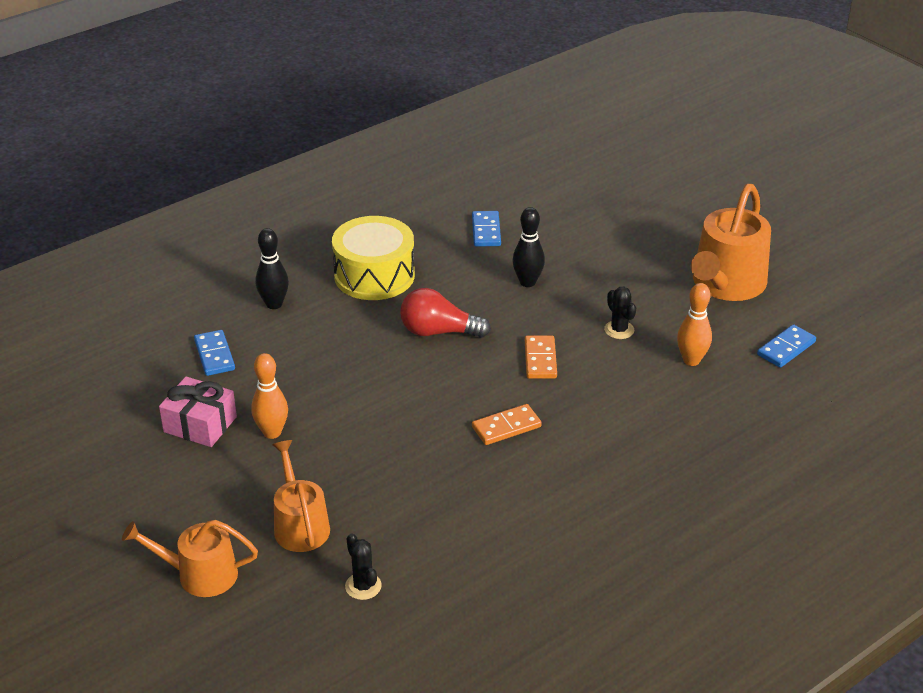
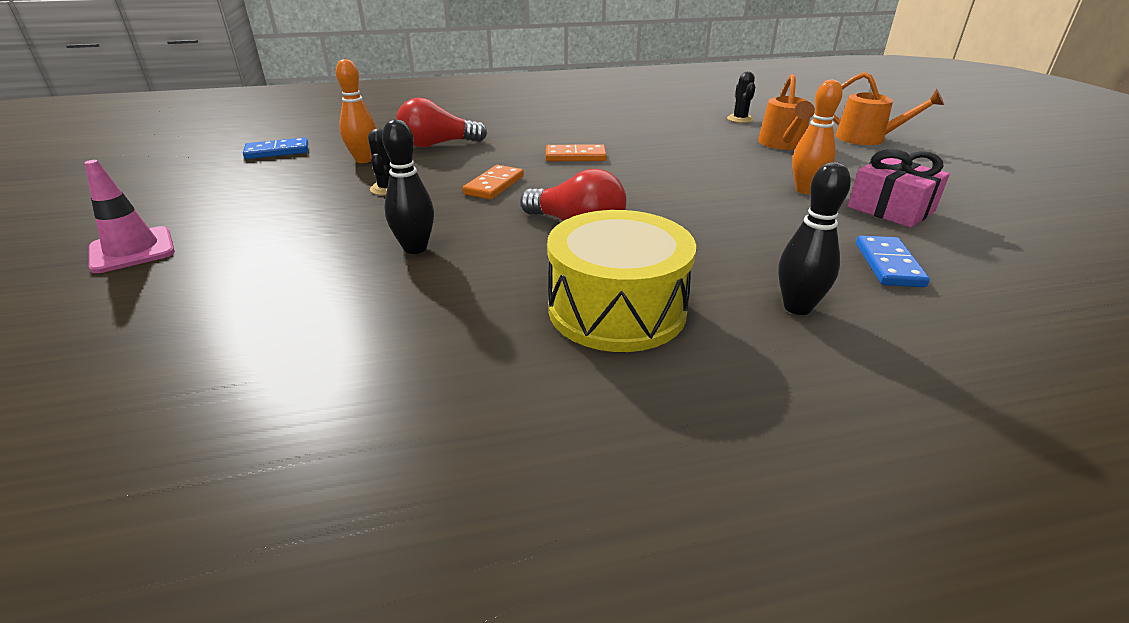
camera: 155 degrees left, 5 degrees down
(486, 231) = (377, 332): blue domino -> none
(658, 406) = (437, 145): none -> red light bulb
(692, 233) = (132, 250): none -> pink traffic cone
(726, 284) = (219, 197): orange watering can -> none

